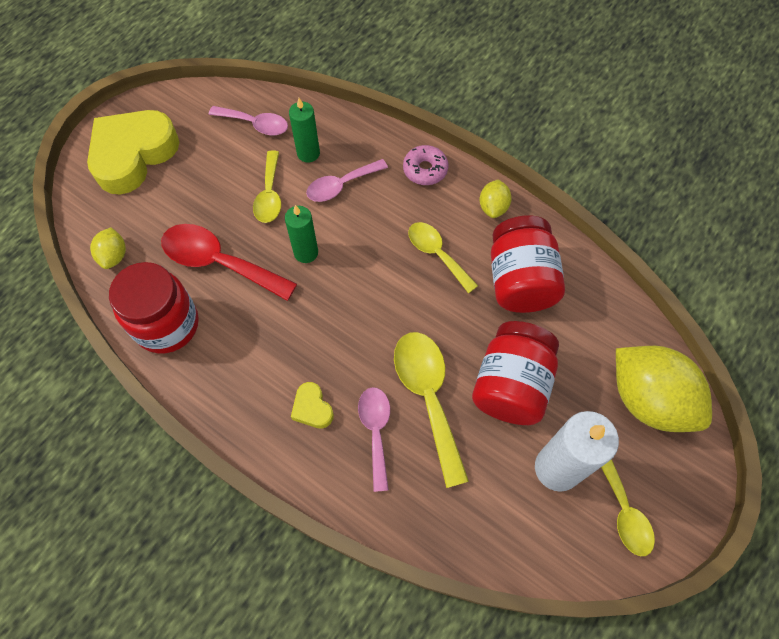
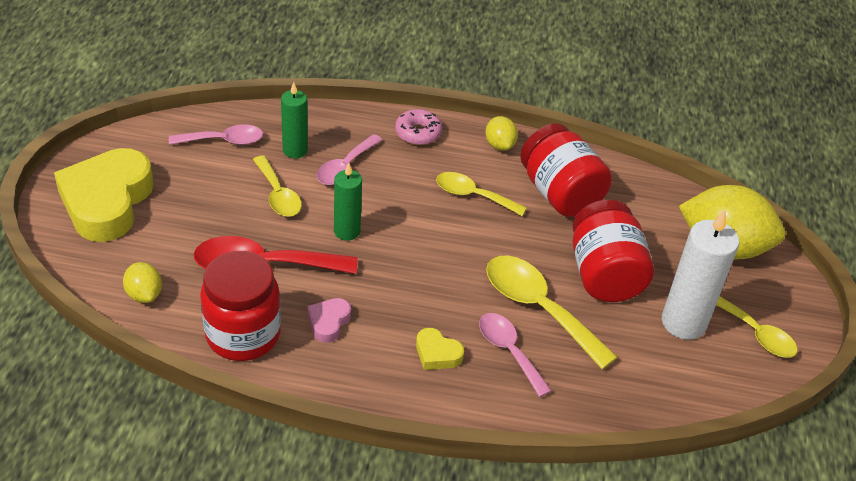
camera: 30 degrees left, 20 degrees down
(240, 340) = (328, 322): none -> pink heart

